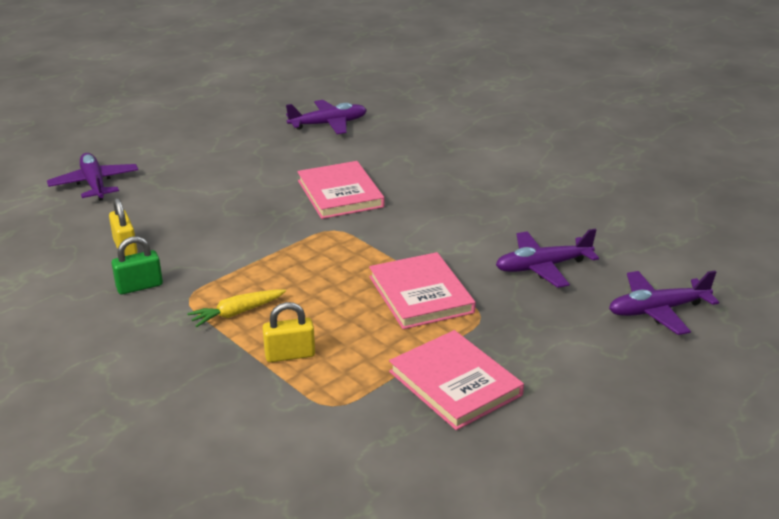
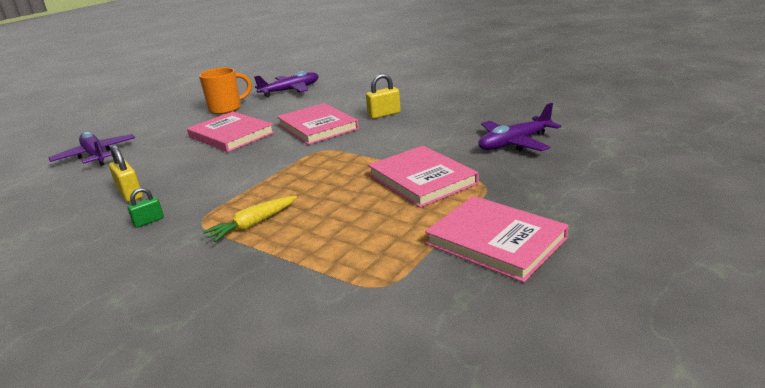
camera: 10 degrees left, 5 degrees down
(139, 286) = (149, 221): green padlock -> green padlock, size x0.65
(243, 185) = (231, 135): none -> pink book
(247, 140) = (226, 108): none -> orange mug
(290, 355) = (319, 249): yellow padlock -> yellow padlock (384, 114)
(657, 310) = (631, 154): purple plane -> none

